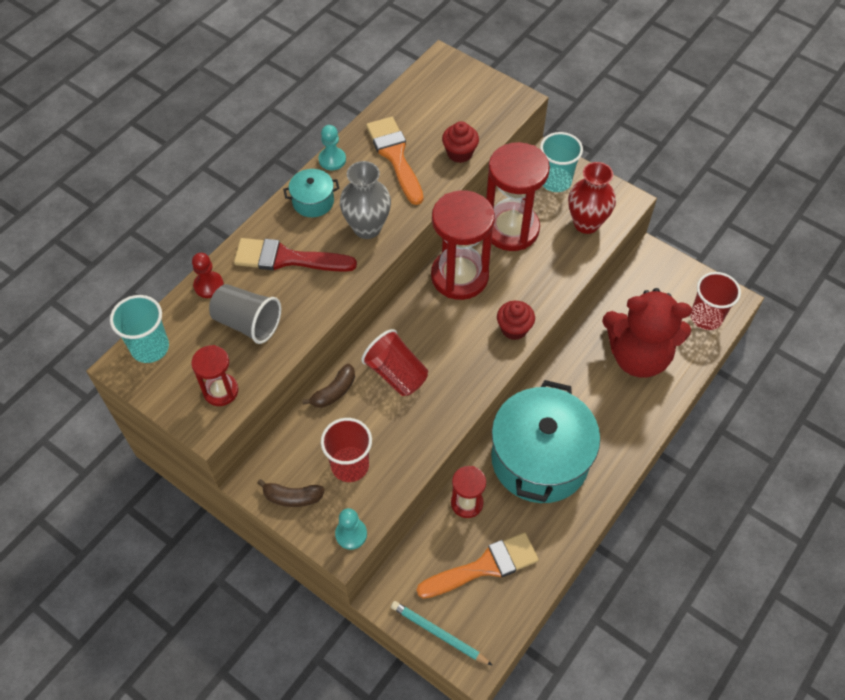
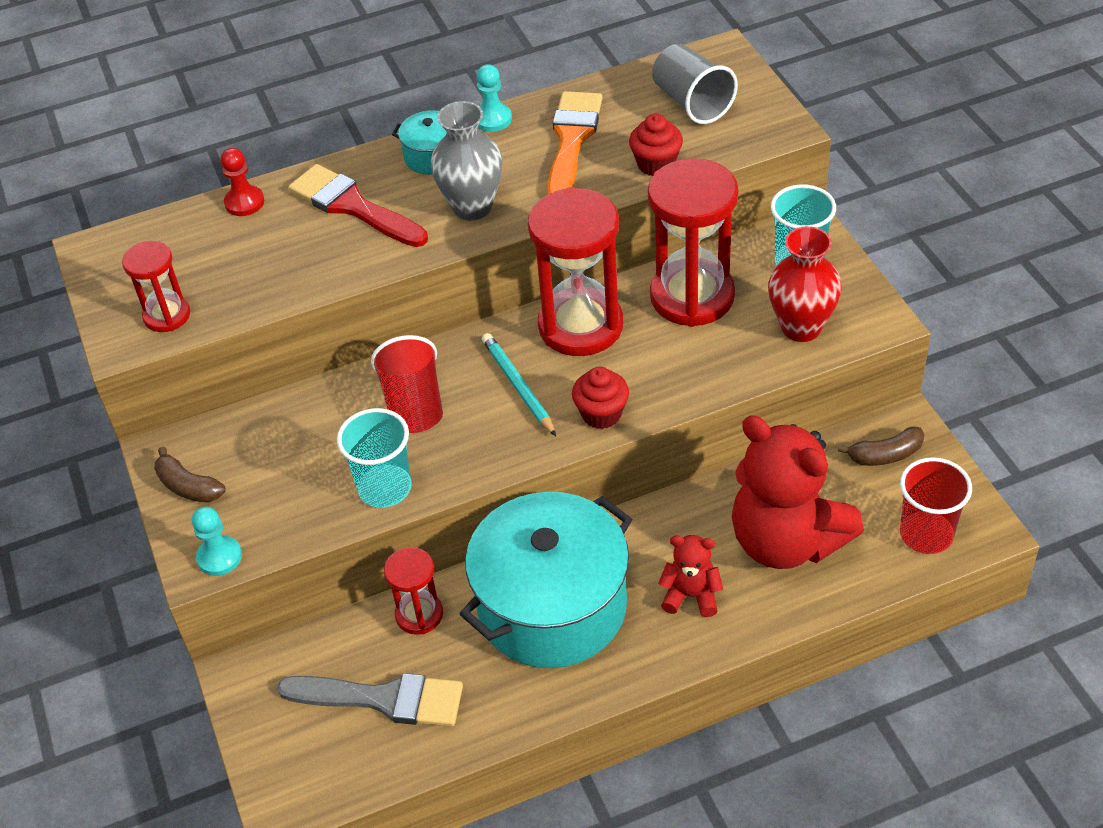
camera: 35 degrees right, 10 degrees down
(150, 347) = (132, 242): turquoise cup -> turquoise cup (385, 488)
(247, 323) = (253, 257): grey cup -> grey cup (692, 103)
(334, 392) = (326, 393): brown banana -> brown banana (885, 455)
(350, 465) = (279, 482): red cup -> none
(438, 633) = (268, 747): turquoise pencil -> turquoise pencil (518, 386)
(484, 566) = (382, 699): orange brush -> grey brush
(610, 413) = (691, 595): none -> red teddy bear

